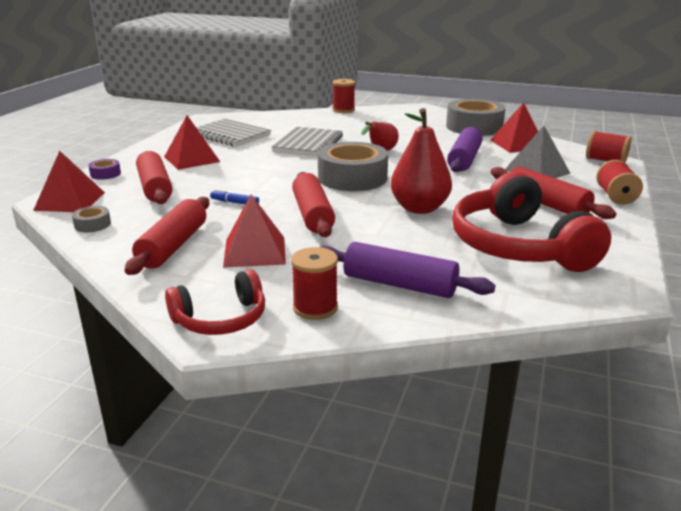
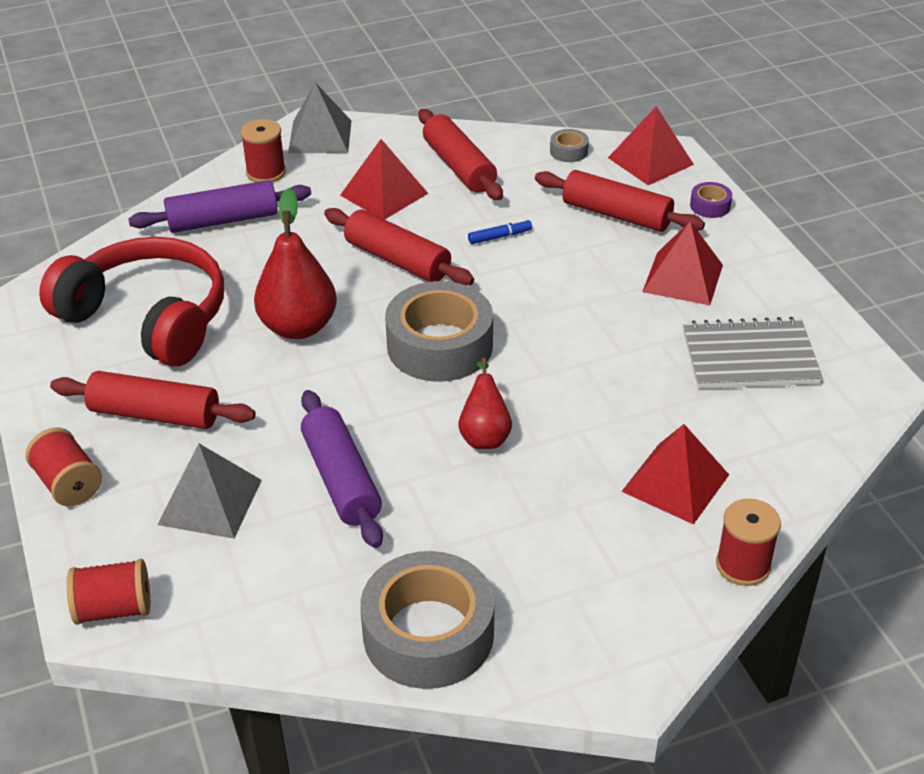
camera: 140 degrees right, 15 degrees up
(221, 319) = (320, 136): red headphones -> grey pyramid
(308, 144) = (608, 396): grey notebook -> none
(517, 144) = (296, 594): red pyramid -> red pyramid (675, 483)

